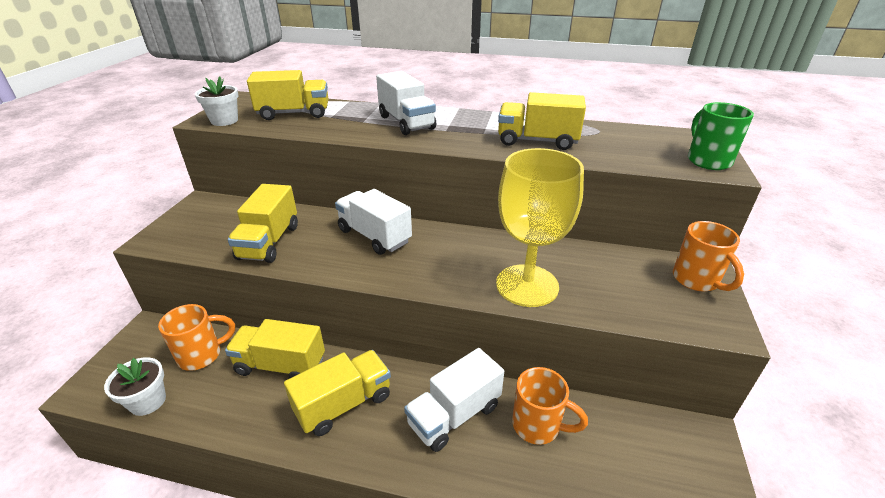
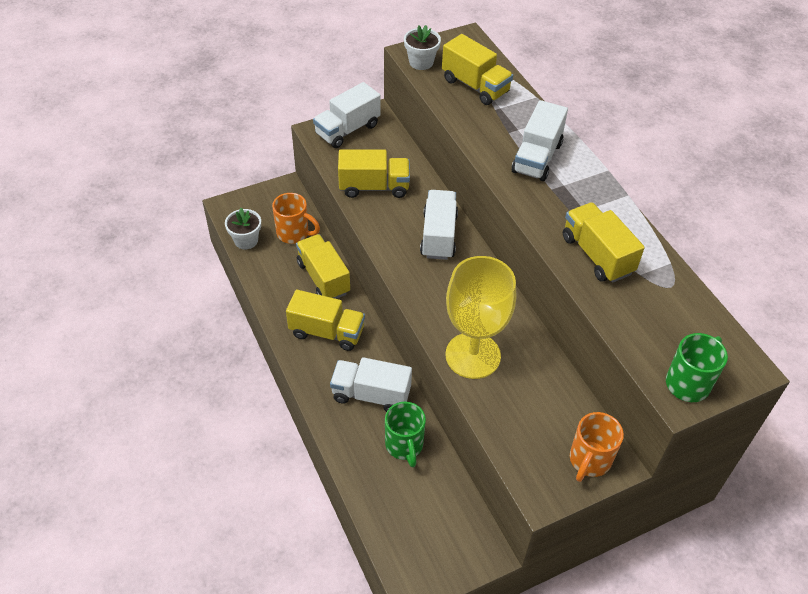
camera: 50 degrees right, 15 degrees up
(185, 223) = (347, 130): none -> white truck
(269, 242) = (374, 187): yellow truck -> yellow truck turned 150 degrees counterclockwise
(538, 425) = (404, 446): orange mug -> green mug

